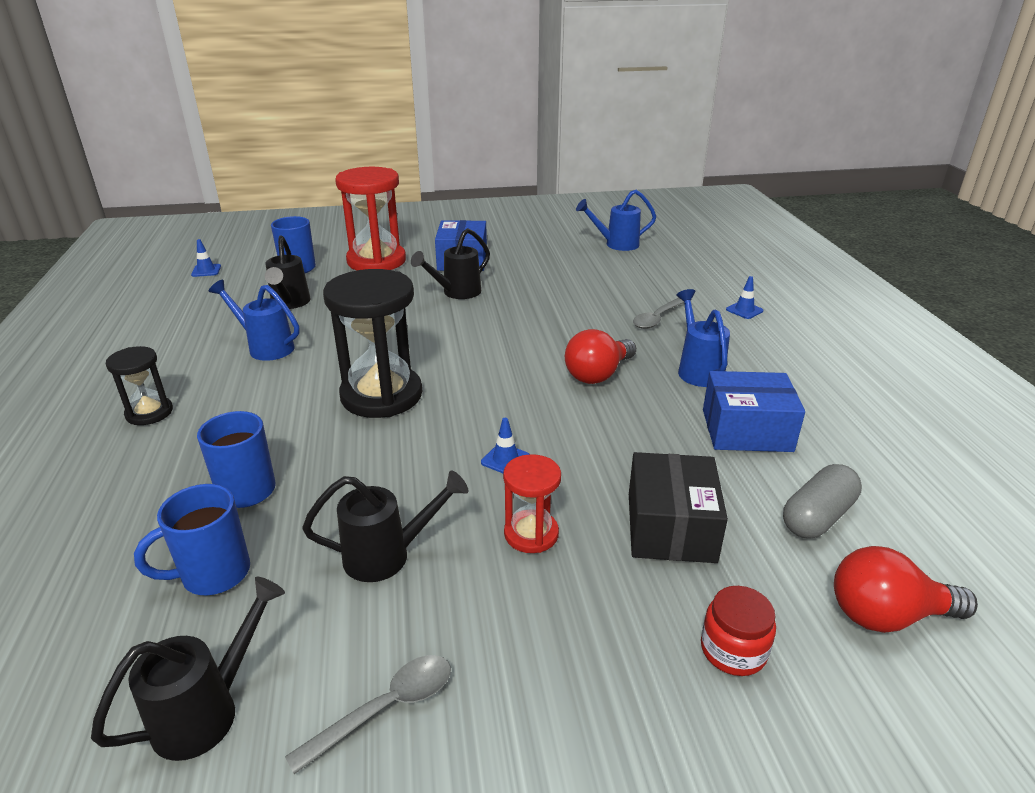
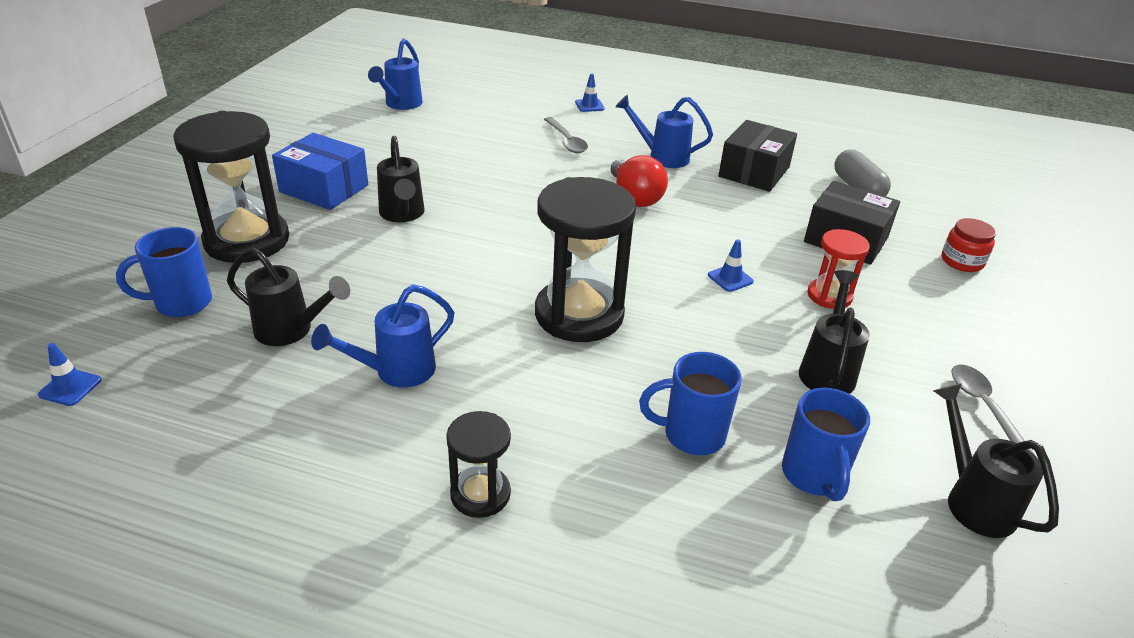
camera: 65 degrees left, 5 degrees up
(376, 261) = (247, 240): red hourglass -> black hourglass
(746, 430) = (754, 172): blue box -> black box
(886, 615) = (947, 205): red light bulb -> none

